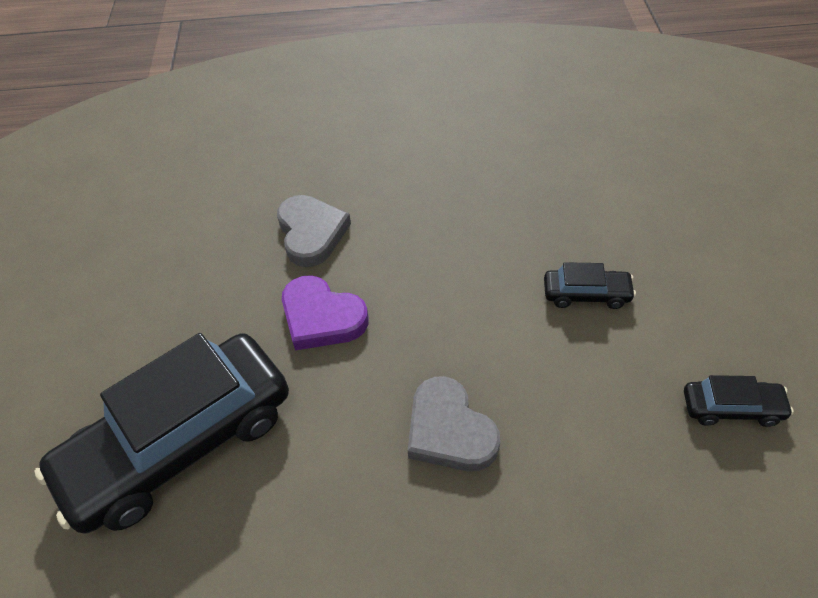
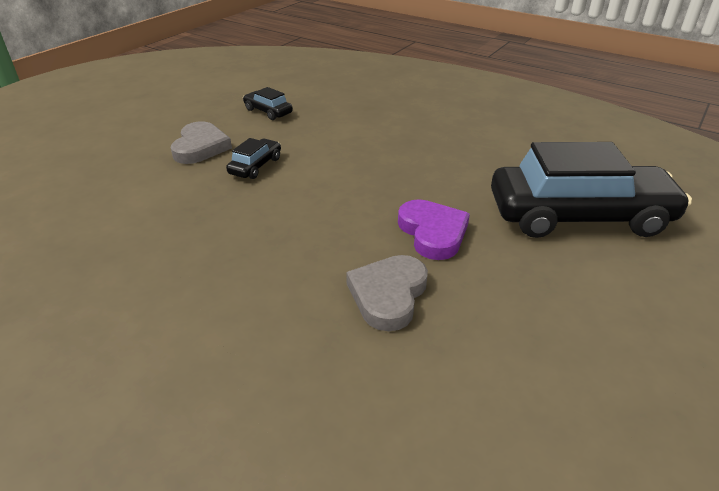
camera: 145 degrees left, 15 degrees down
(449, 430) = (406, 156): grey heart -> grey heart (200, 147)
(586, 294) = (255, 166): black car -> black car turned 75 degrees clockwise

